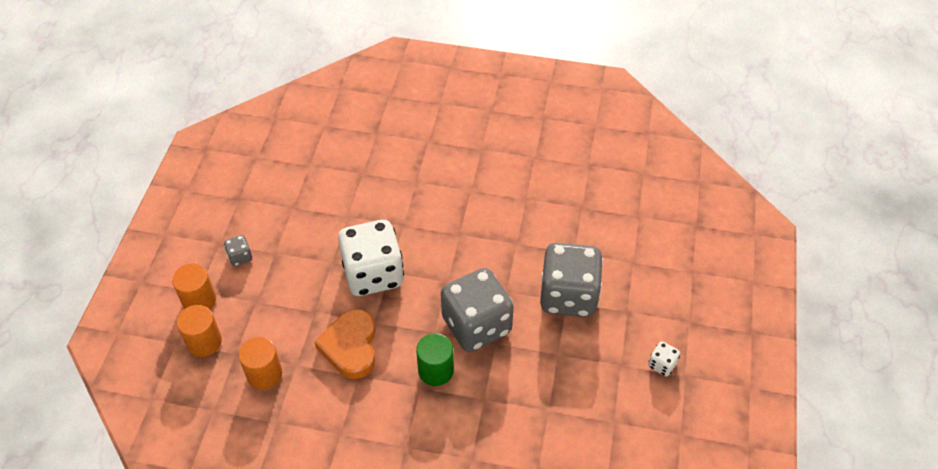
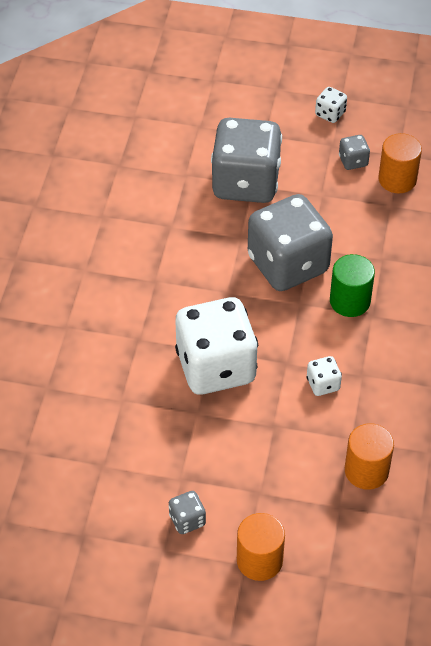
camera: 90 degrees left, 0 degrees up
(204, 342) = (324, 544): orange cylinder -> orange cylinder (397, 179)
(350, 347) = (323, 384): orange heart -> white dice
(602, 381) = (353, 161): none -> grey dice

